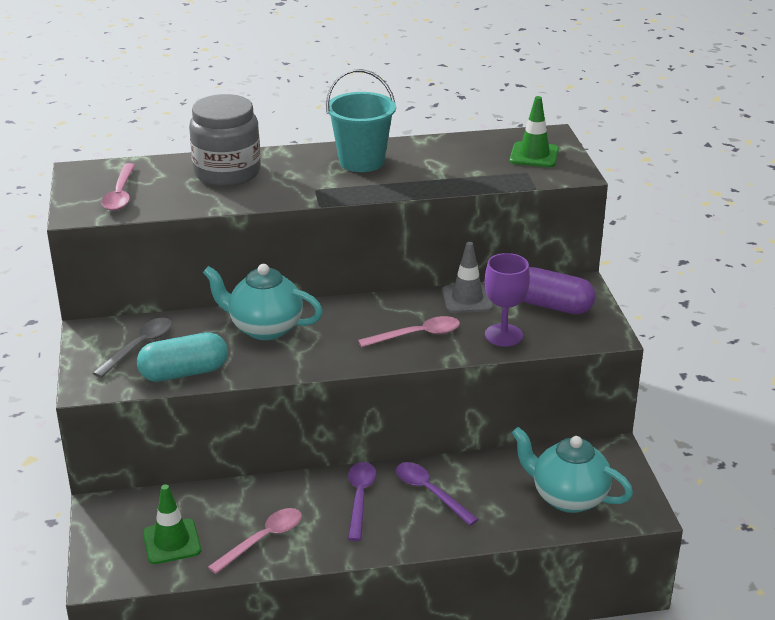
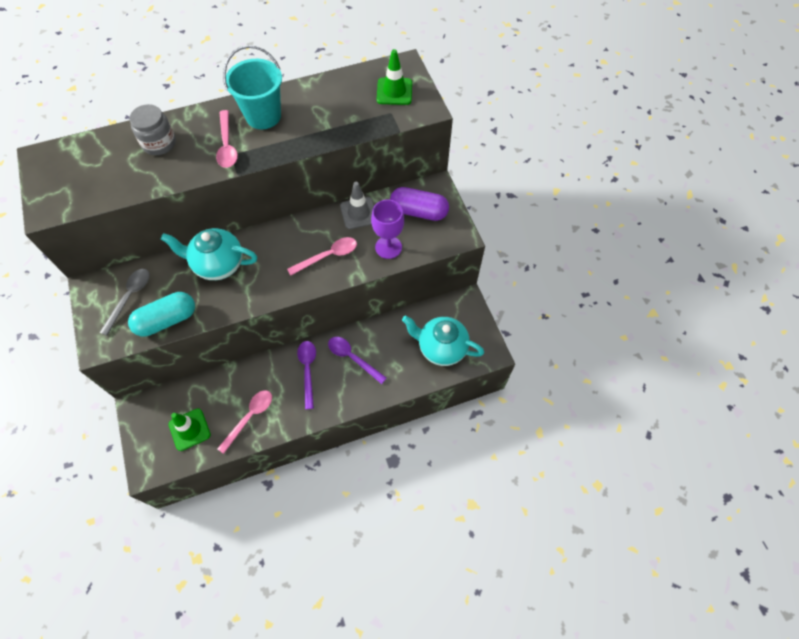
camera: 10 degrees left, 30 degrees up
(120, 194) = (77, 182): pink spoon -> pink spoon (227, 145)
(227, 172) = (159, 143): grey jar -> grey jar, size x0.65

